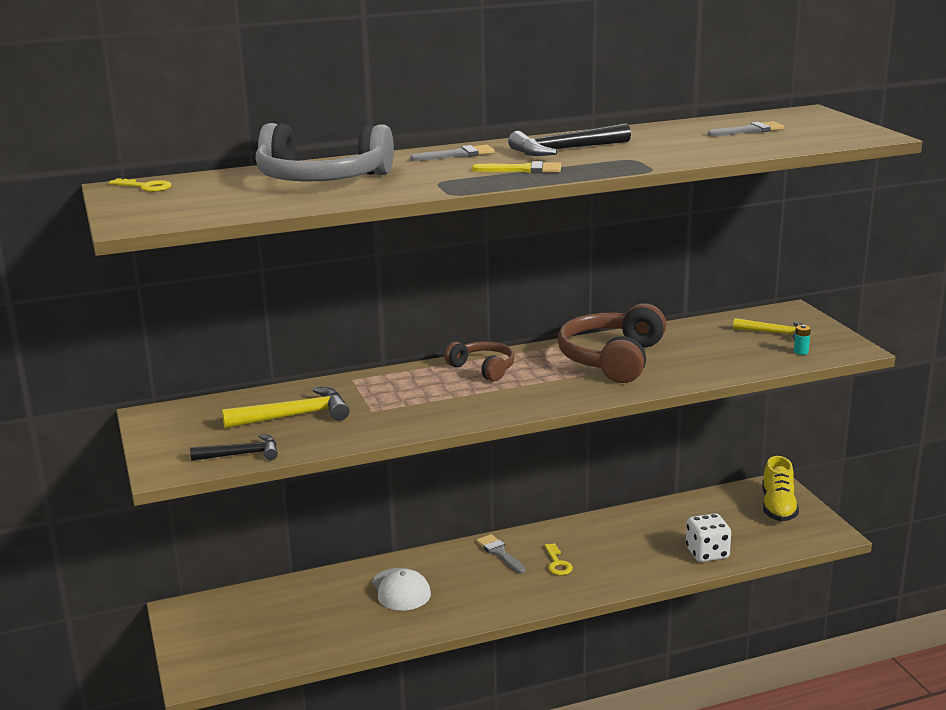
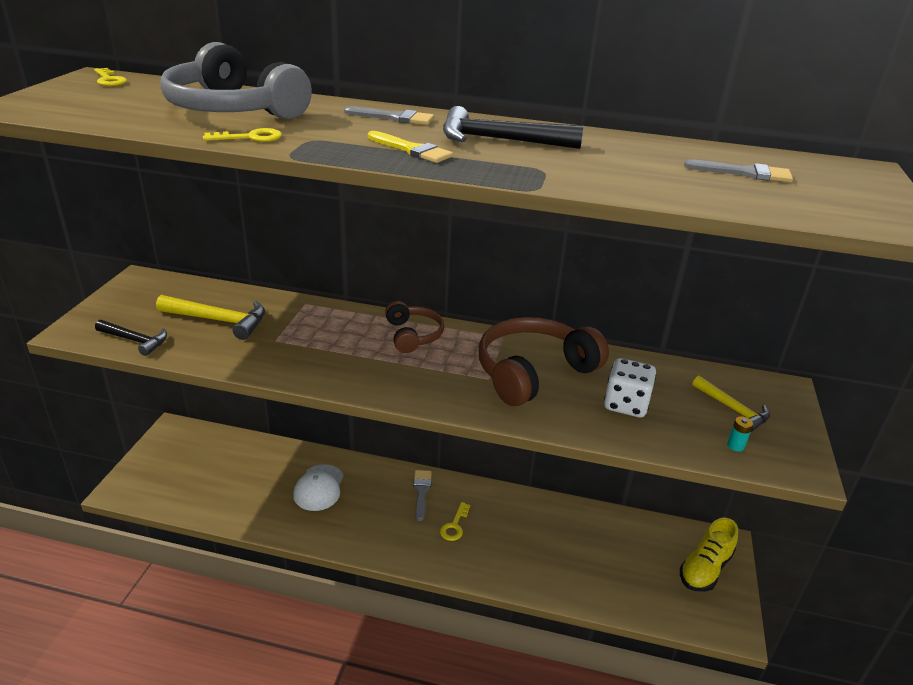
camera: 30 degrees right, 10 degrees up
(392, 191) = (250, 137): none -> yellow key
(707, 553) = (589, 584): white dice -> white dice (626, 404)

